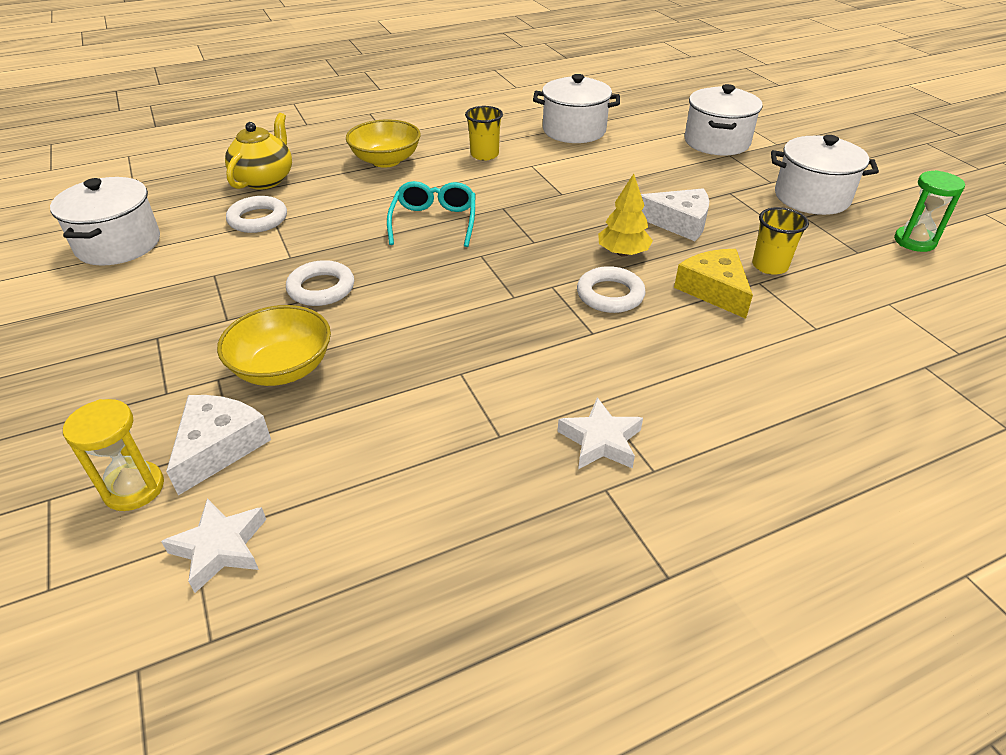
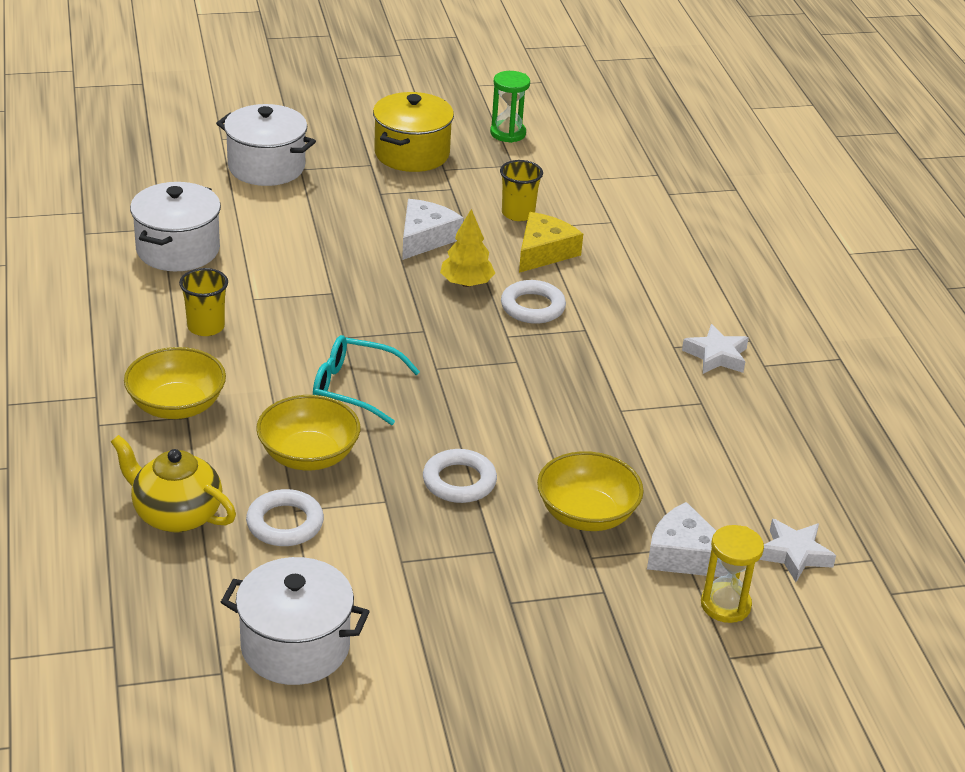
camera: 80 degrees left, 5 degrees down
(341, 216) = (308, 455): none -> yellow bowl
(714, 290) = (544, 252): yellow cheese -> yellow cheese turned 135 degrees clockwise
(812, 197) = (412, 154): white pot -> yellow pot

